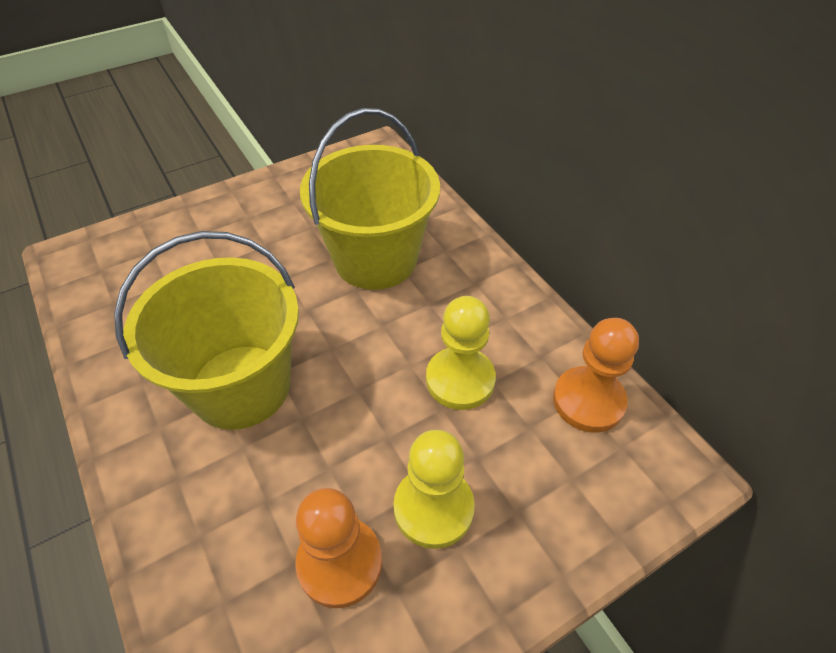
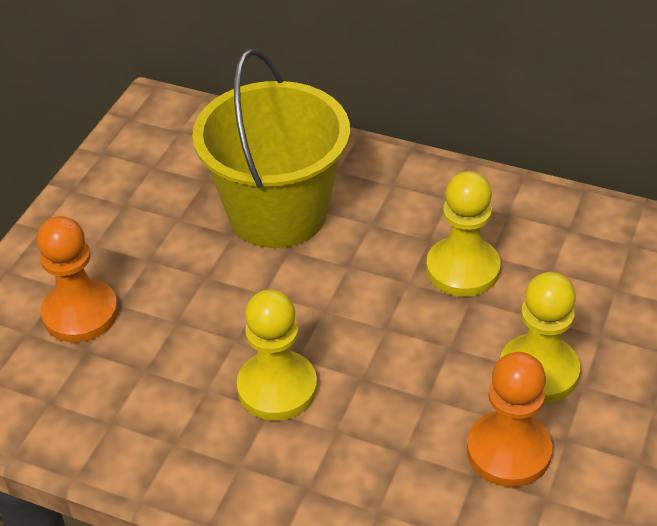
camera: 35 degrees left, 5 degrees down
(241, 386) = (277, 388): yellow bucket -> yellow pawn
(588, 401) = (576, 226): orange pawn -> orange pawn (80, 313)

